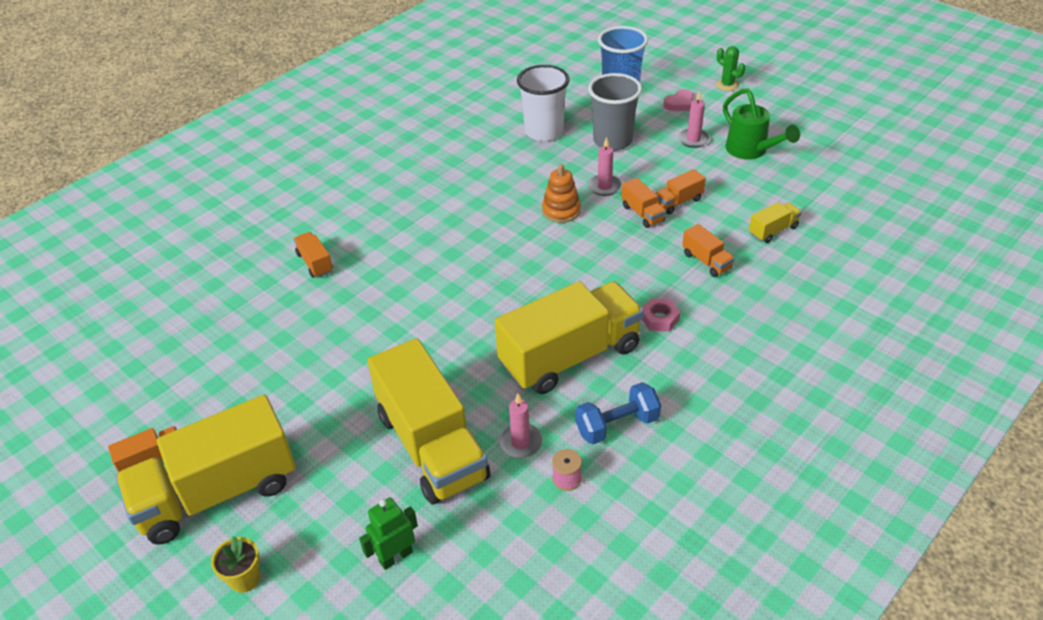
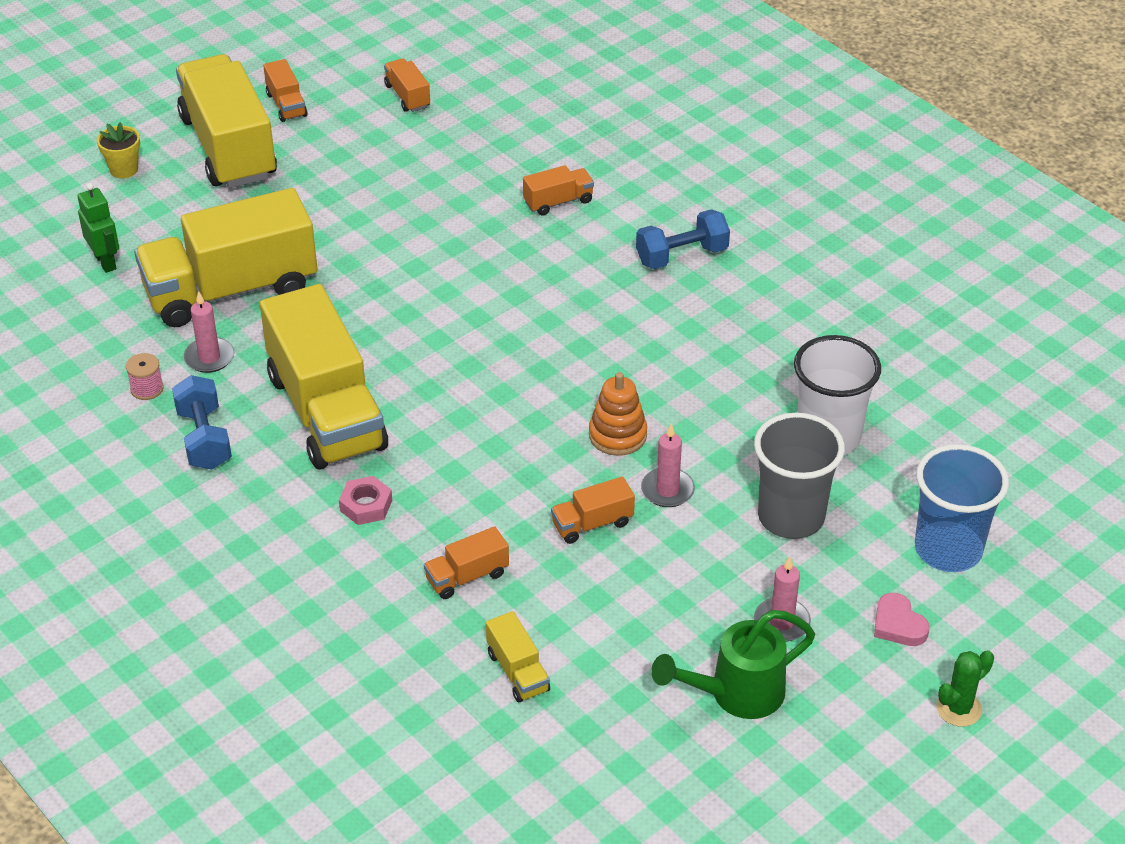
camera: 95 degrees right, 0 degrees up
(378, 198) = (682, 256): none -> blue dumbbell
(678, 202) = (612, 570): orange truck -> orange truck (407, 96)

